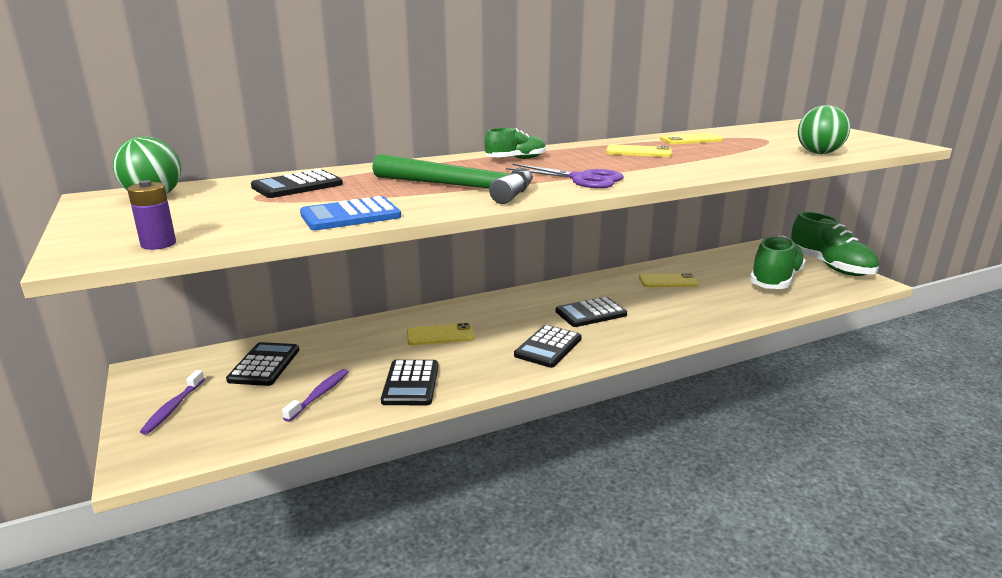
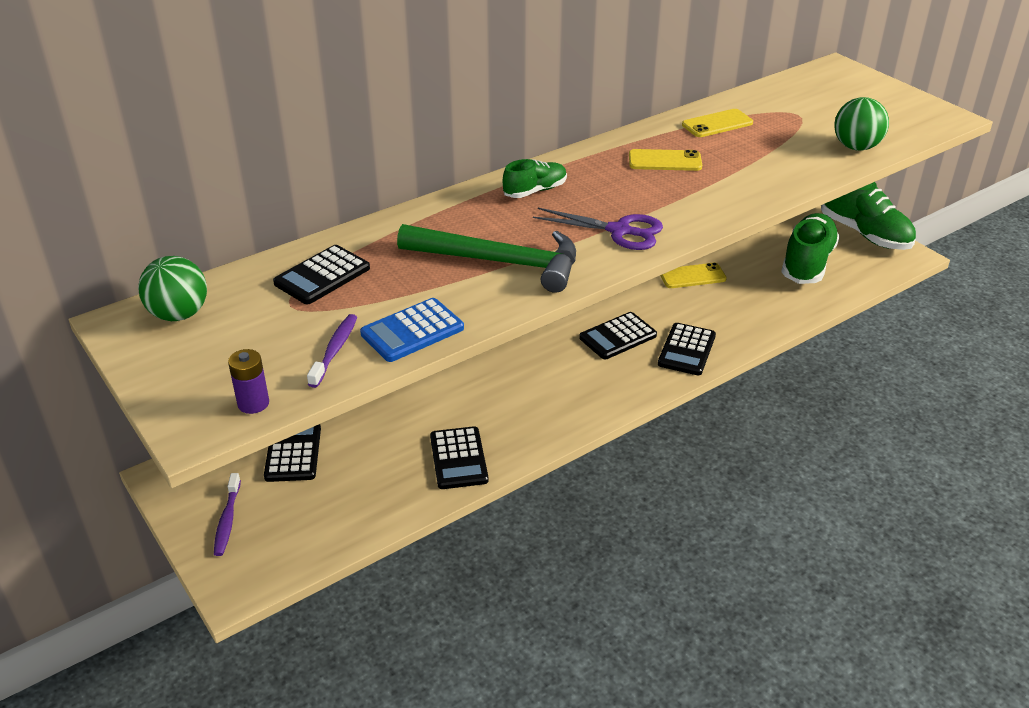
camera: 10 degrees left, 15 degrees up
(319, 395) = (371, 484): purple toothbrush -> purple toothbrush (335, 350)
(440, 335) = (465, 388): yellow phone -> none
(548, 347) = (584, 392): black calculator -> black calculator (686, 350)

